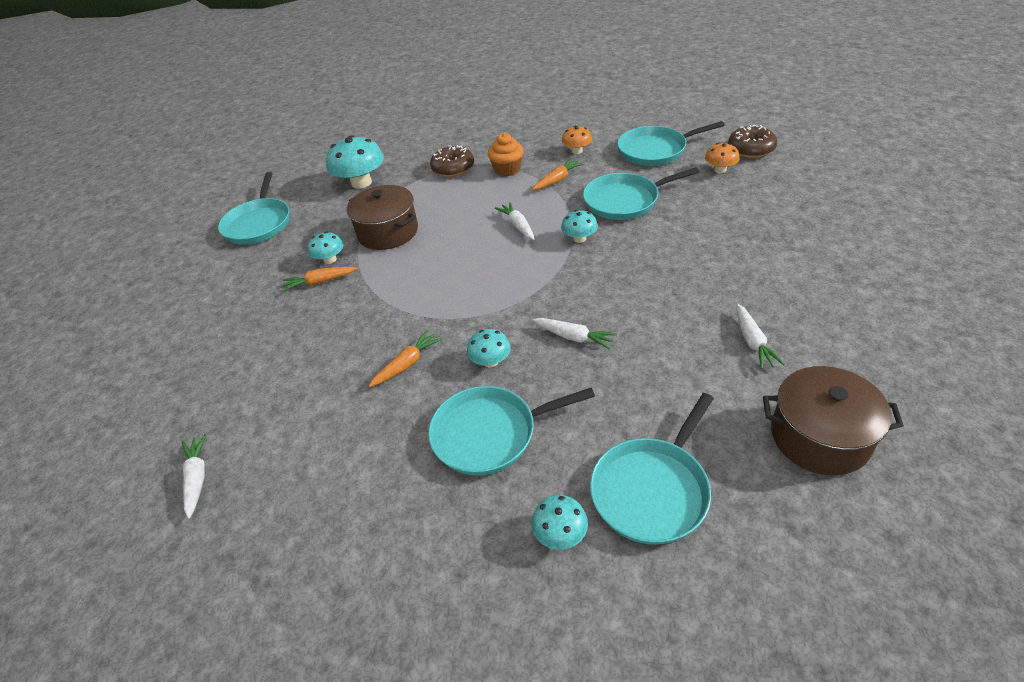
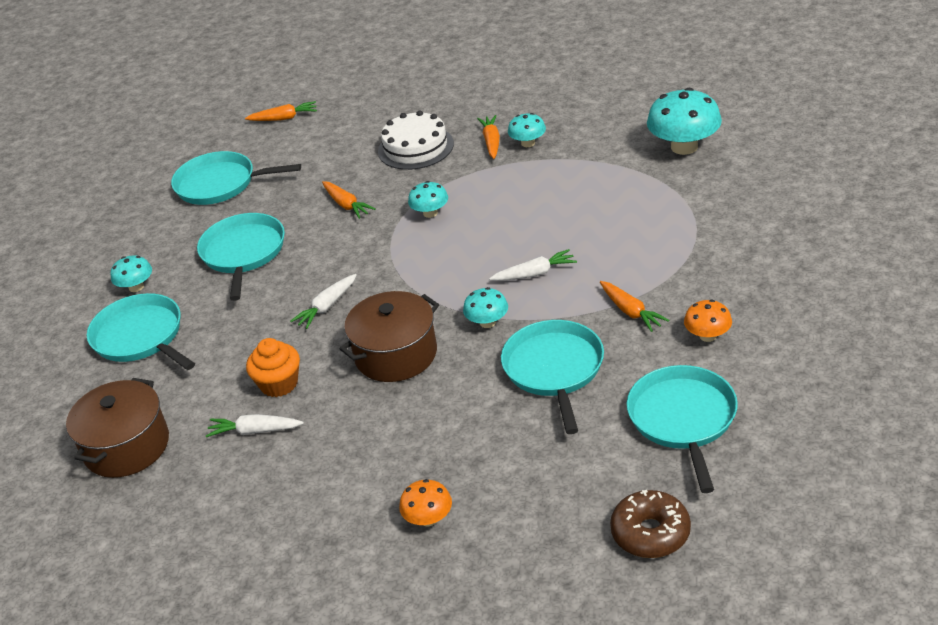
camera: 100 degrees right, 5 degrees down
(197, 479) = (284, 118): white carrot -> orange carrot
(259, 224) = (618, 87): turquoise pan -> turquoise pan (220, 184)
(312, 333) = (415, 147): none -> white cake
(388, 232) = (564, 177): brown pot -> brown pot (396, 354)
(453, 168) = (695, 219): brown donut -> none
(490, 361) = (324, 253): turquoise mushroom -> turquoise mushroom (430, 213)
(507, 169) = (675, 267): orange cupcake -> orange cupcake (279, 384)
(720, 170) = (600, 481): orange mushroom -> orange mushroom (428, 518)

